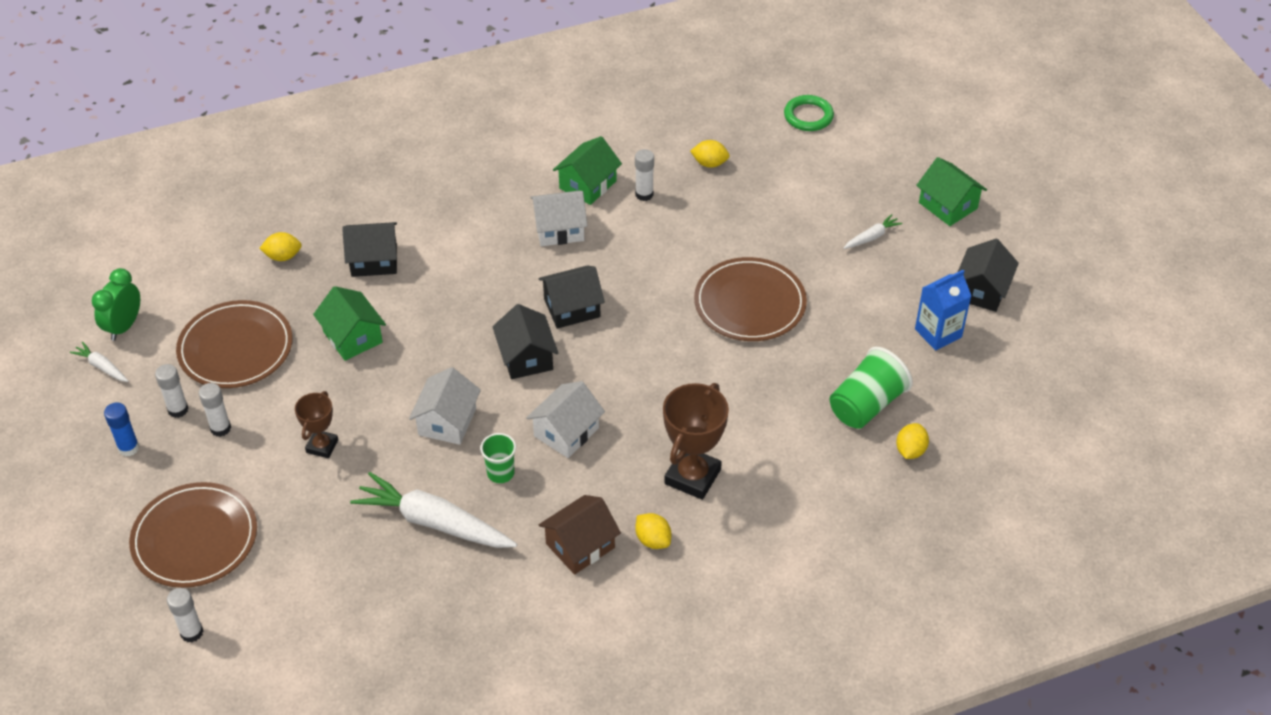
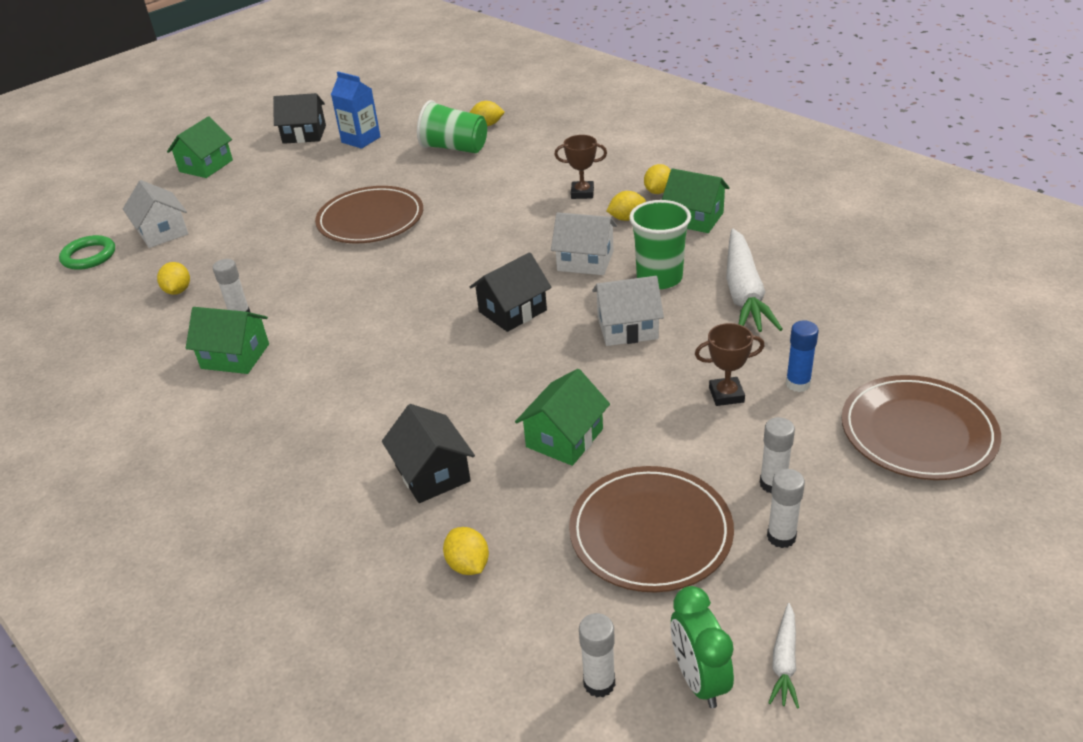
camera: 110 degrees left, 10 degrees down
(124, 326) = (699, 679): green clock -> green clock turned 75 degrees clockwise
(128, 448) = (872, 552): blue glue stick -> blue glue stick (798, 384)
(192, 632) = (1007, 382): white glue stick -> white glue stick (599, 683)
(500, 473) = (659, 278): green cup -> green cup, size x1.67
(559, 229) = (316, 351): white house -> white house (162, 232)
(572, 308) = (430, 306): black house -> none
(580, 546) = (694, 218): brown house -> green house
(618, 492) = (626, 218): none -> yellow lemon
(692, 476) = (582, 193): brown trophy -> brown trophy, size x0.59
(871, 237) = (259, 187): white carrot -> none

